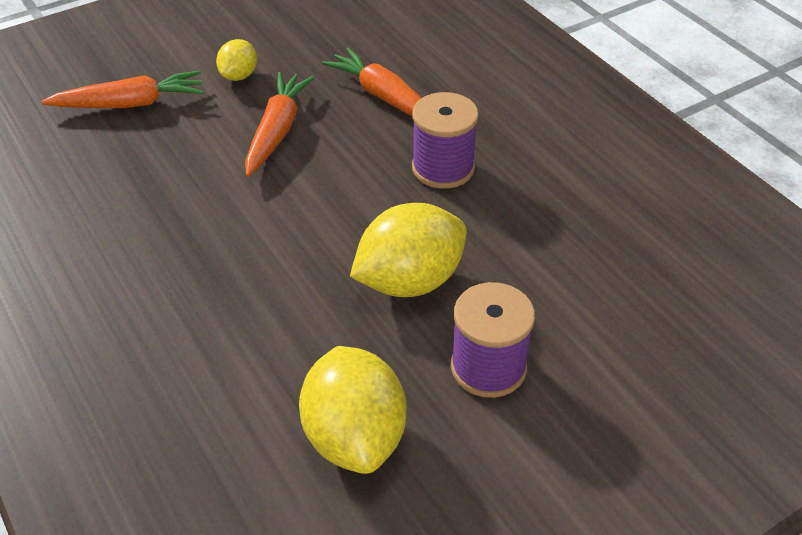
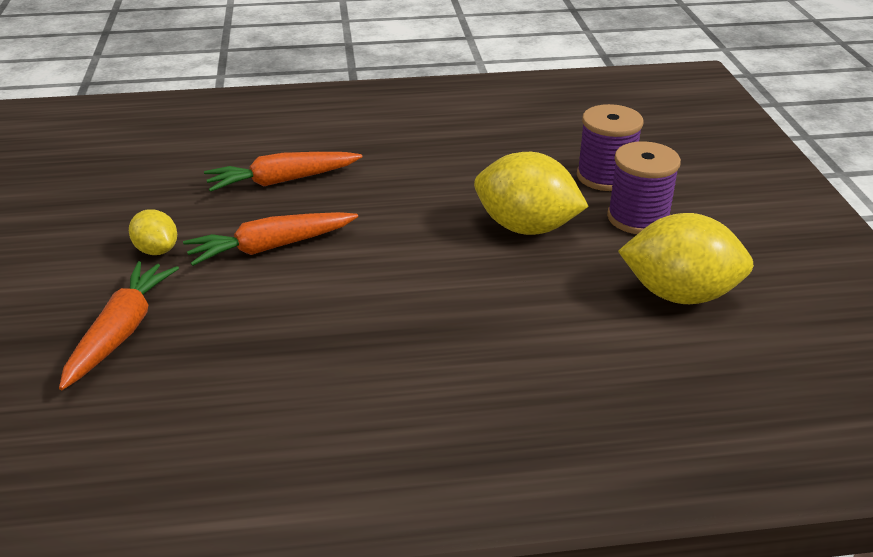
camera: 65 degrees left, 10 degrees down
(277, 131) = (271, 247): orange carrot -> orange carrot turned 60 degrees counterclockwise
(409, 281) = (526, 227): yellow lemon -> yellow lemon turned 60 degrees counterclockwise
(443, 168) = (404, 178): purple spool -> purple spool (605, 176)

